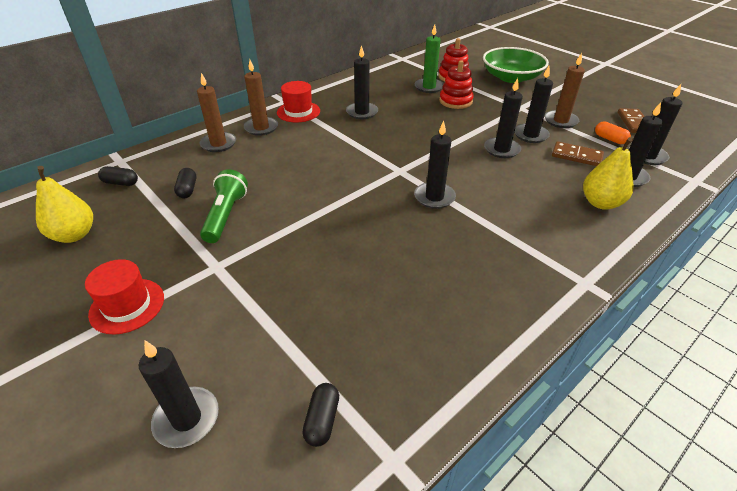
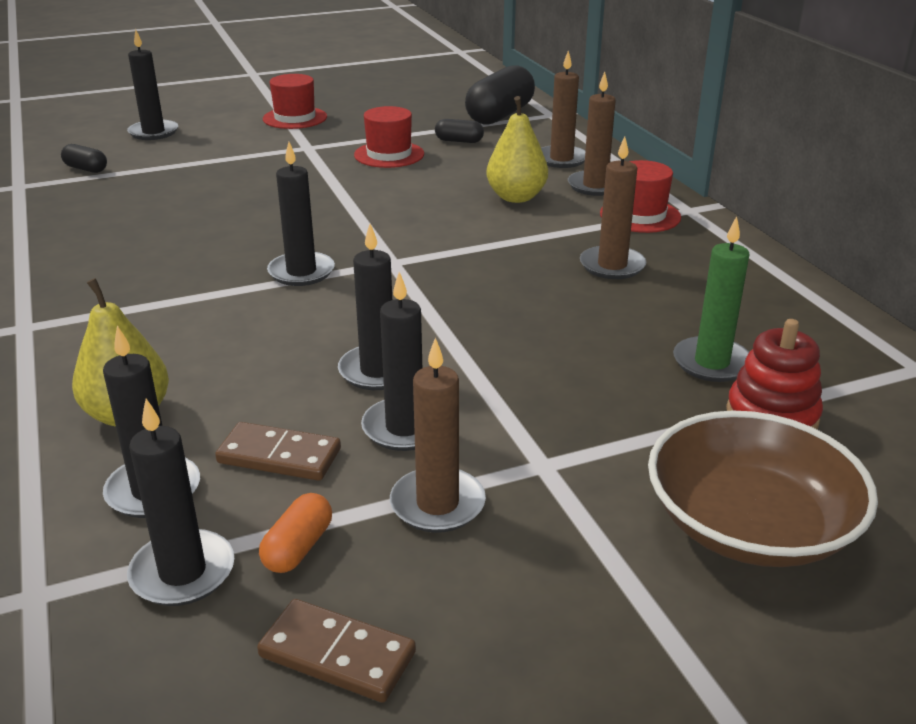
camera: 110 degrees right, 10 degrees down
(74, 235) = (418, 101): yellow pear -> yellow pear (516, 197)
(121, 183) = (500, 115): black capsule -> black capsule, size x2.11
(225, 215) = (389, 154): green flashlight -> red hat
(362, 112) = (612, 266): black candle -> brown candle
(455, 101) = (619, 378): red stacking toy -> none
(511, 77) = (749, 524): green bowl -> brown bowl
(576, 156) = (279, 456): brown domino -> brown domino turned 60 degrees clockwise
(609, 139) = (298, 547): orange capsule -> orange capsule turned 45 degrees counterclockwise

